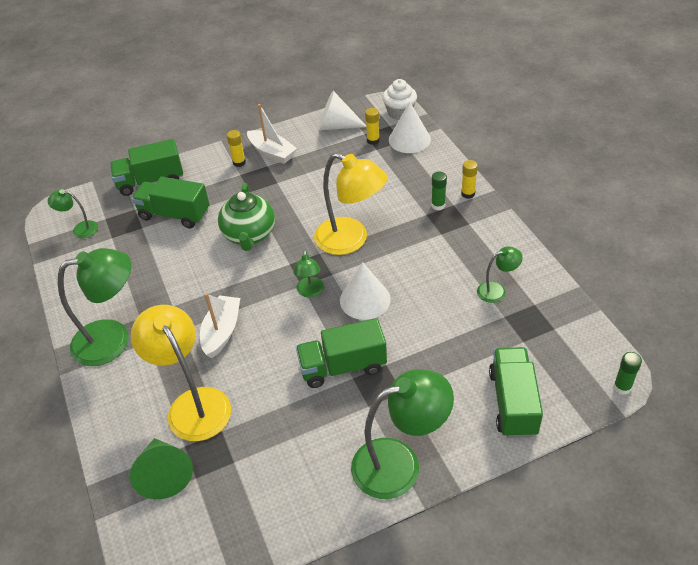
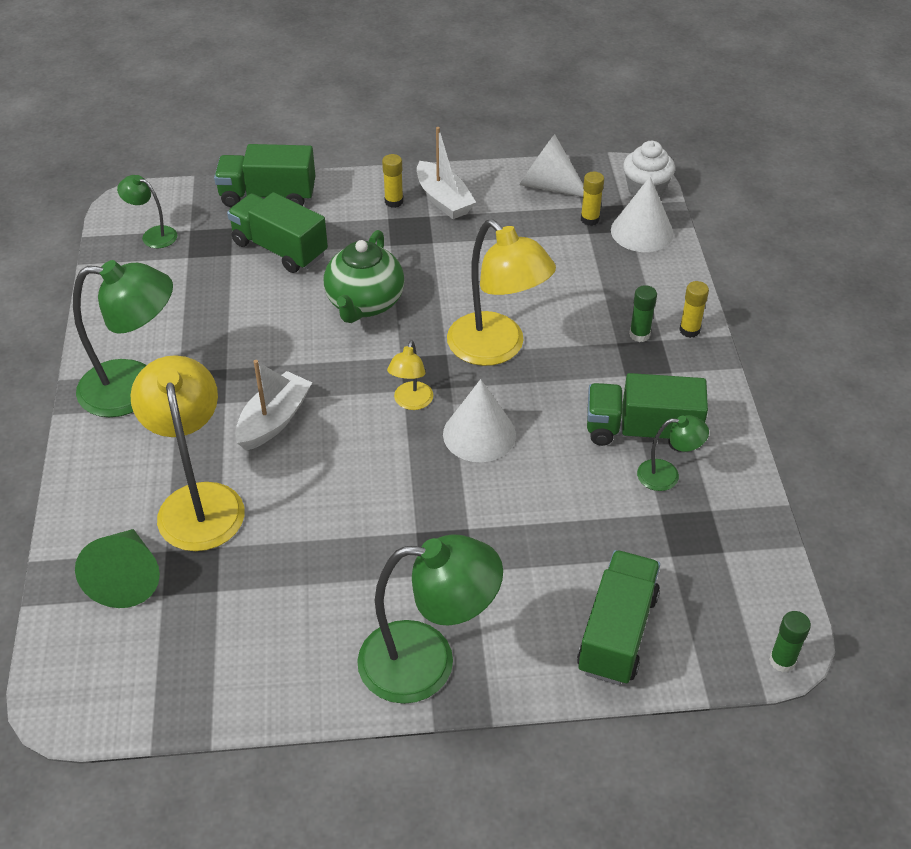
camera: 15 degrees right, 0 degrees up
(310, 292) = (411, 402): green lamp -> yellow lamp
(342, 366) = (410, 513): green truck -> green truck (641, 430)

